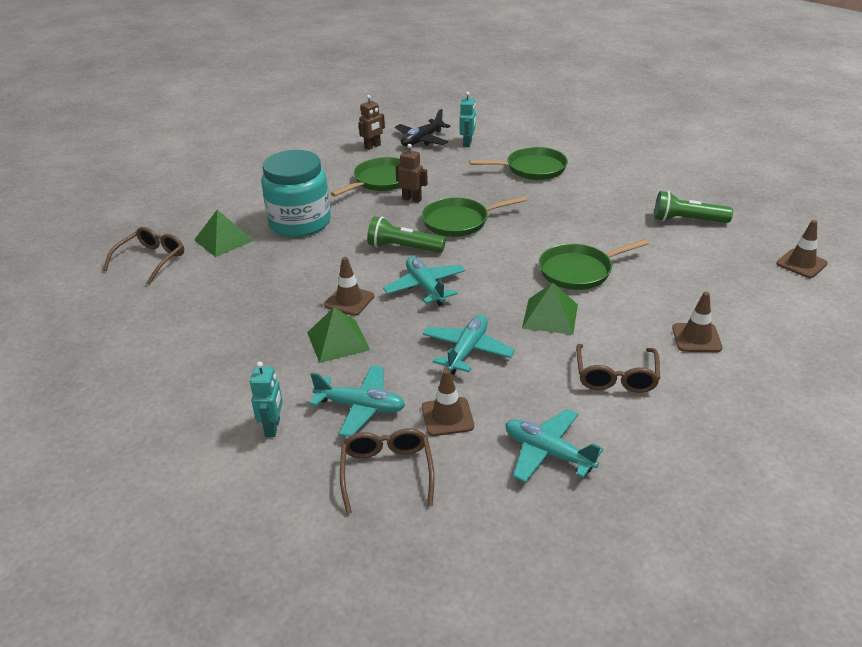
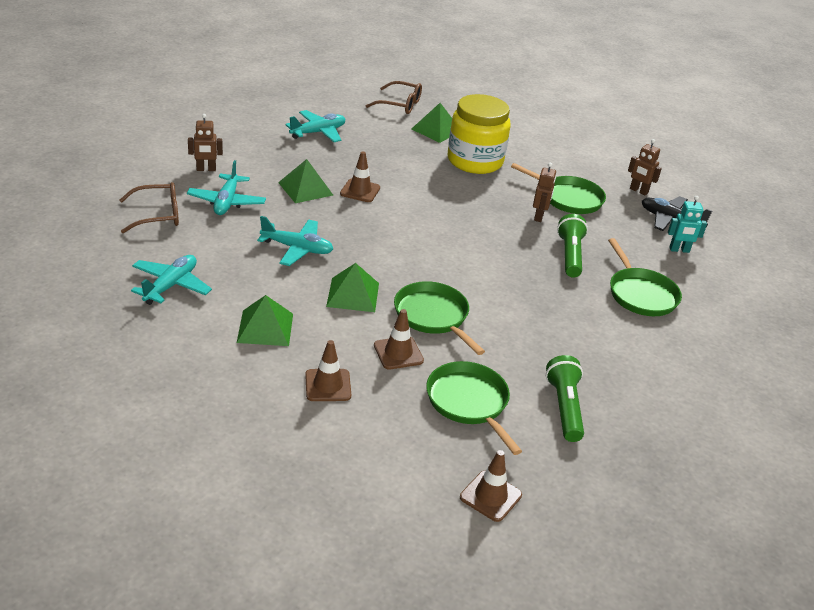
camera: 75 degrees right, 0 degrees up
(273, 427) = (206, 169): turquoise robot -> brown robot
(300, 222) = (475, 161): turquoise jar -> yellow jar
(403, 248) = (448, 214): green flashlight -> green flashlight (570, 255)
(425, 287) = (387, 227): turquoise plane -> turquoise plane (318, 132)
(447, 417) = (214, 239): brown traffic cone -> brown traffic cone (398, 353)
(459, 221) = (505, 244): green pan -> green pan (469, 402)
(616, 377) = (265, 327): brown glasses -> green pyramid

